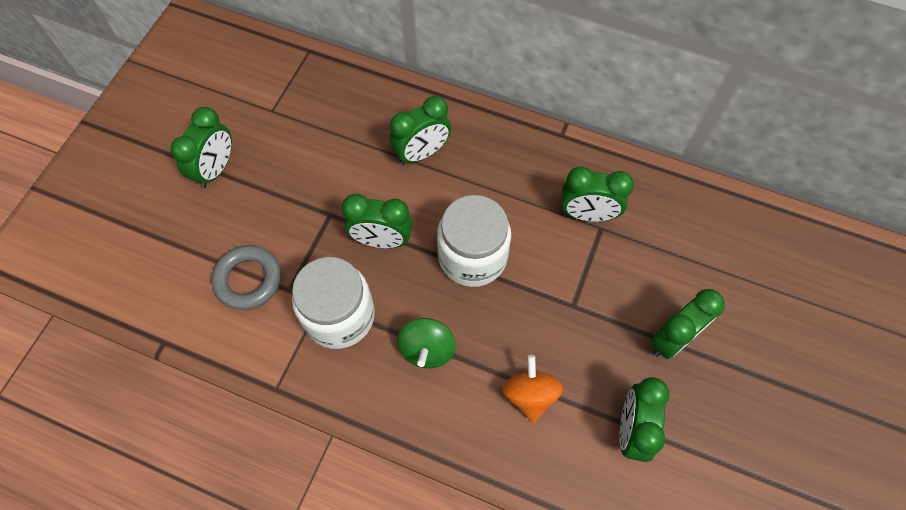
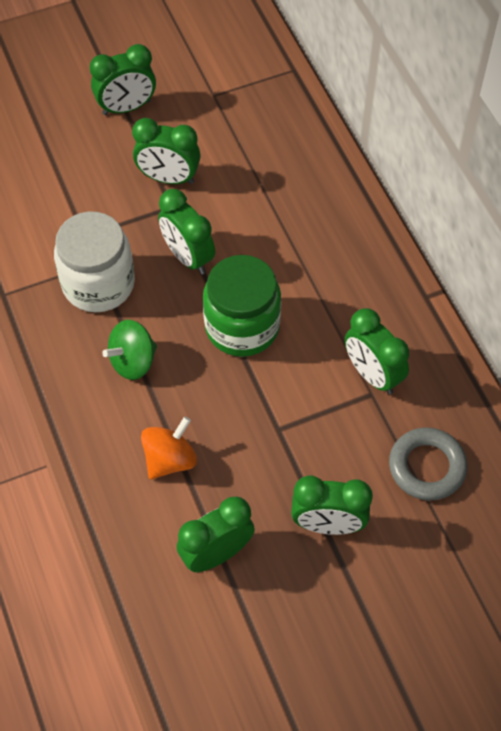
camera: 45 degrees right, 5 degrees down
(248, 280) = (65, 205): grey ring -> grey ring (427, 467)
(421, 153) = (292, 218): green clock -> green clock (168, 178)
(472, 257) = (242, 326): white jar -> green jar

